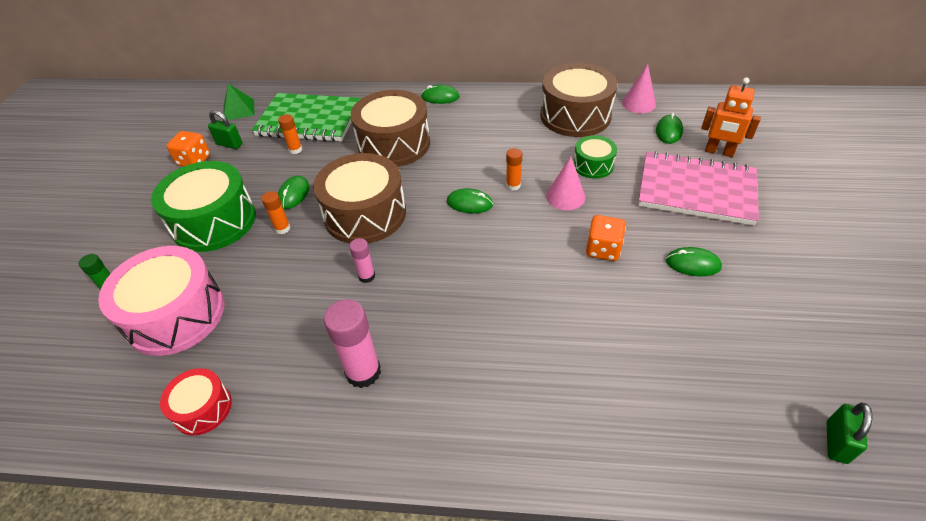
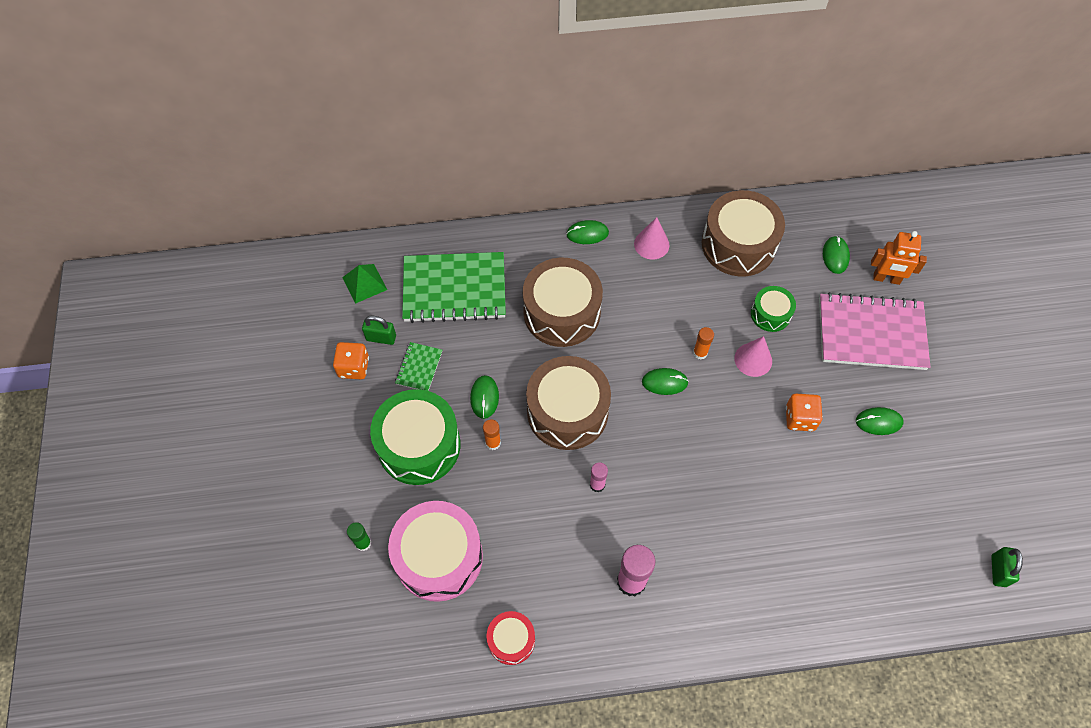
camera: 15 degrees left, 15 degrees up
(248, 167) = (419, 368): none -> green notebook
(295, 150) = (458, 336): orange glue stick -> none
(638, 103) = (799, 217): pink cone -> pink cone (651, 244)

